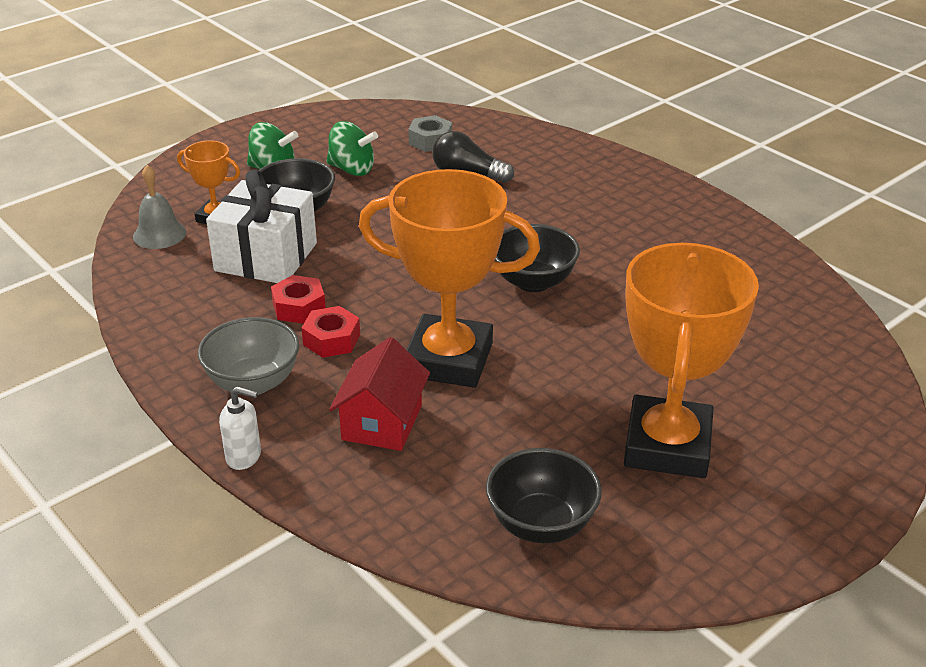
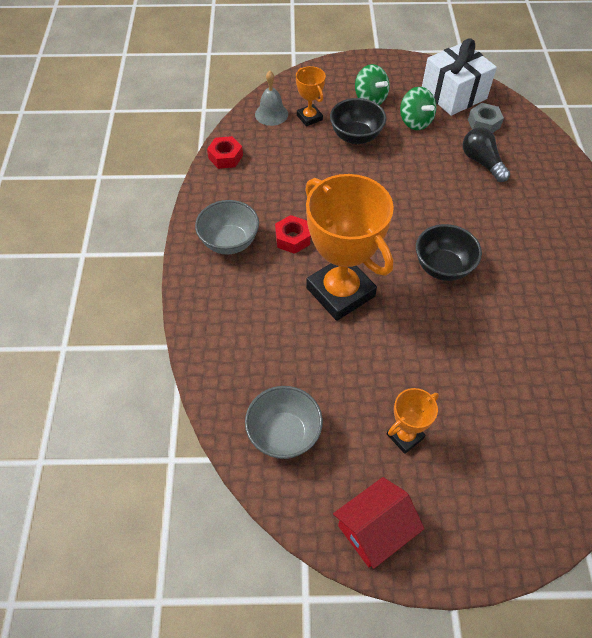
camera: 40 degrees right, 20 degrees up
(244, 456) = (184, 286): white soap dispenser -> none
(266, 257) = (310, 160): white gift -> white gift (453, 94)
(299, 307) = (296, 206): red nut -> red nut (225, 157)
(382, 422) = (267, 310): red house -> red house (374, 529)
(541, 524) = (284, 434): black bowl -> grey bowl
(667, 446) = (405, 436): orange trophy -> orange trophy, size x0.47

